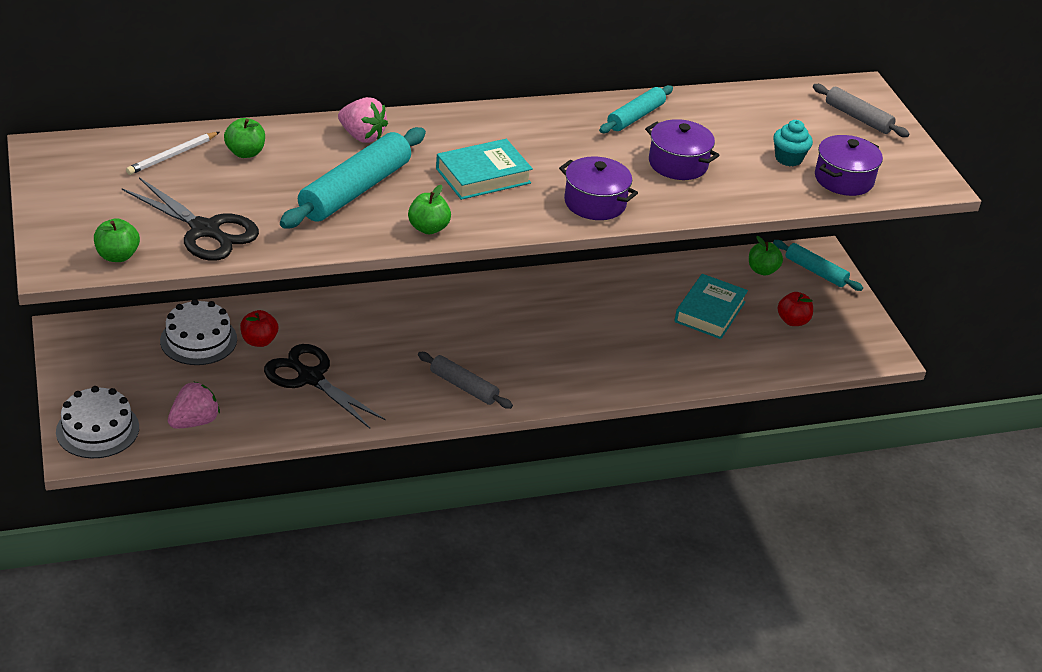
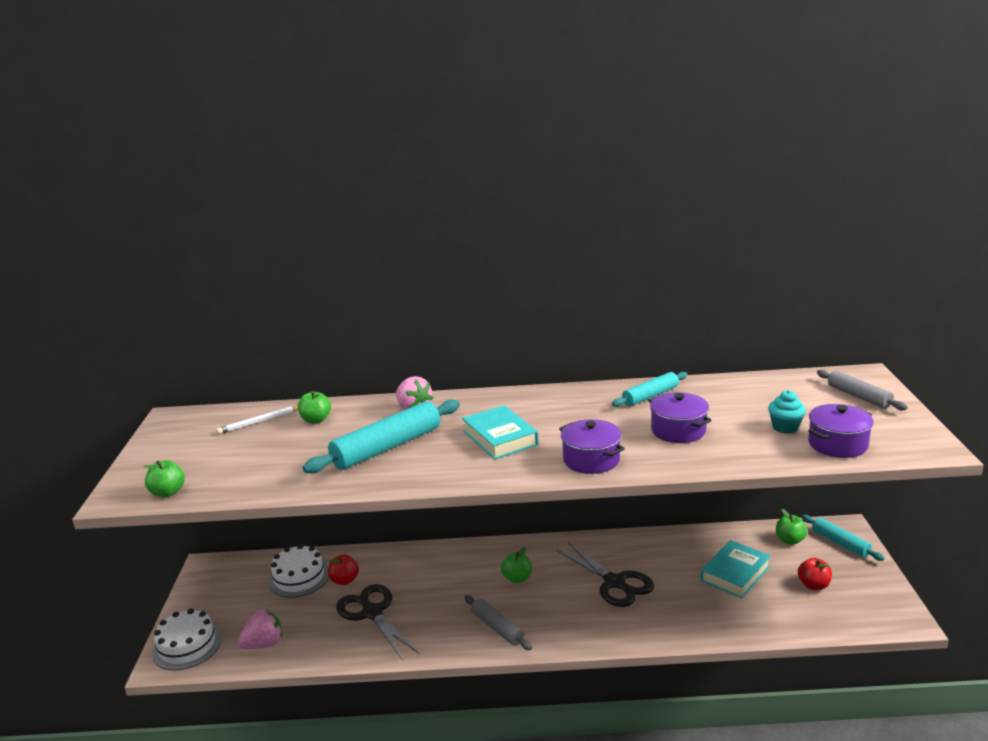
camera: 20 degrees right, 15 degrees down
(205, 230) = (249, 474): black scissors -> black scissors (614, 582)
(428, 228) = (433, 477): green apple -> green apple (517, 578)
(483, 176) = (500, 438): turquoise book -> turquoise book turned 75 degrees clockwise

